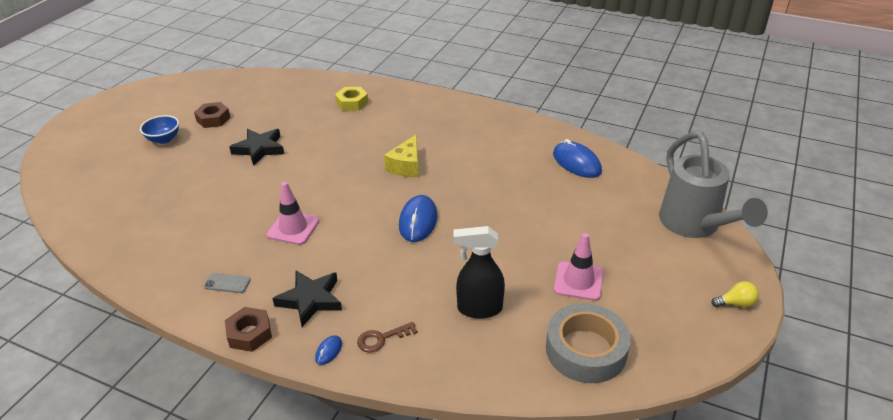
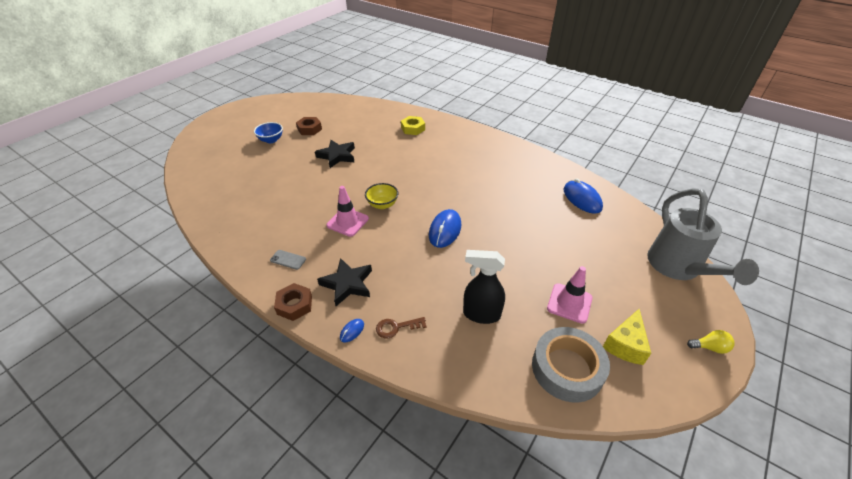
camera: 10 degrees right, 5 degrees up
(333, 201) = (382, 205): none -> yellow bowl
(406, 166) = (444, 184): yellow cheese -> yellow cheese (625, 344)

